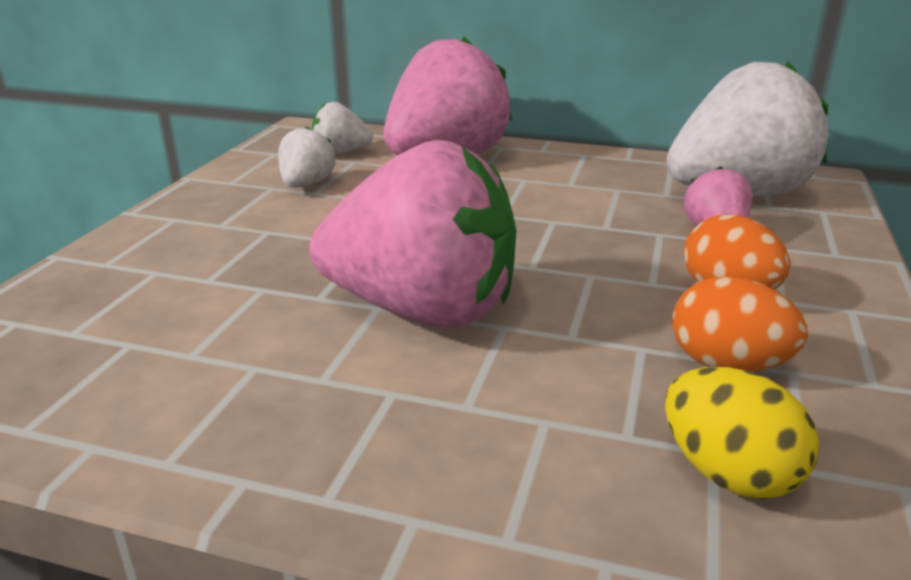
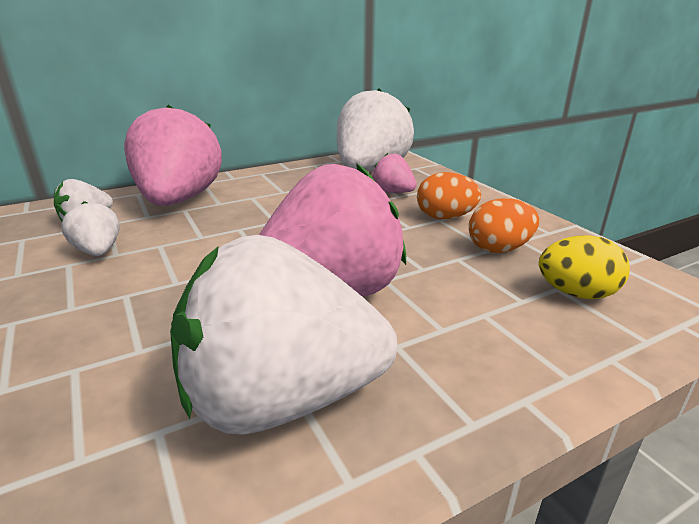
camera: 45 degrees left, 0 degrees up
(229, 373) = (282, 399): none -> white strawberry

